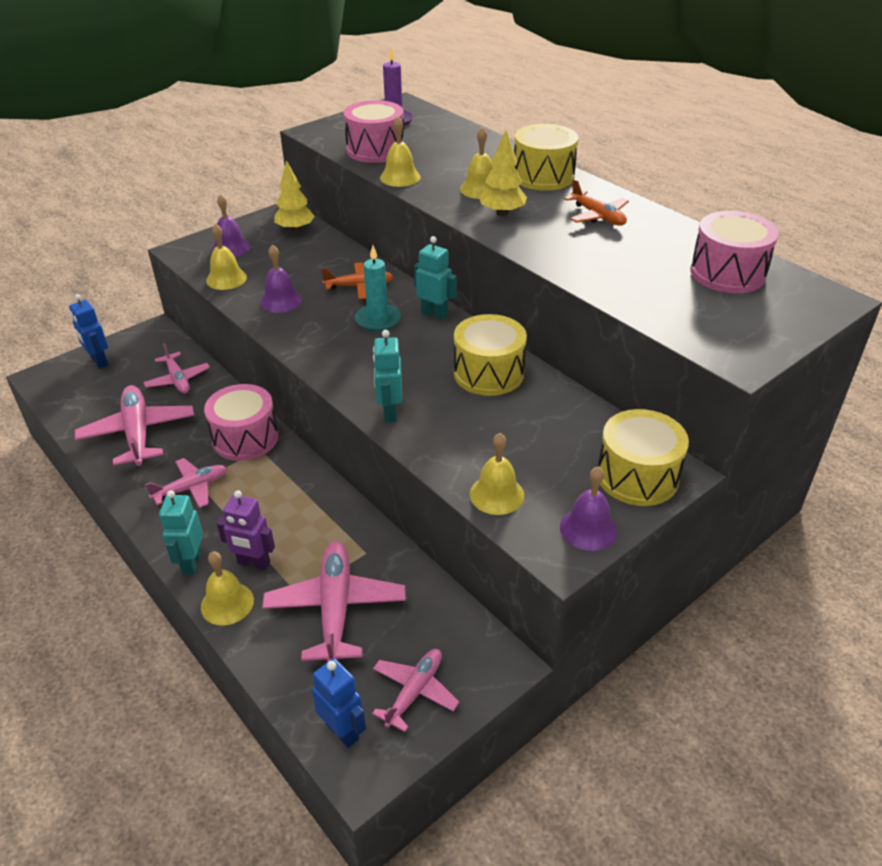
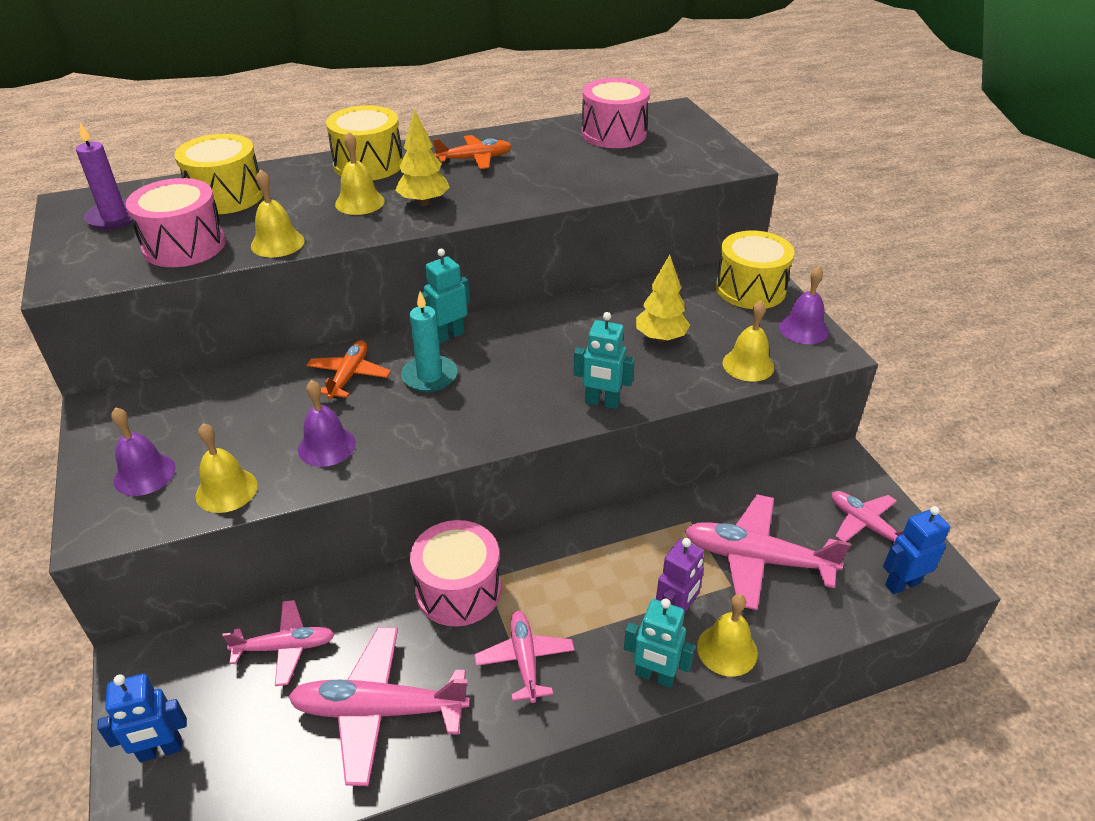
camera: 70 degrees left, 0 degrees up
(295, 229) = (159, 404): yellow tree -> yellow tree (660, 338)
(488, 373) = (573, 326): yellow drum -> yellow drum (226, 196)

